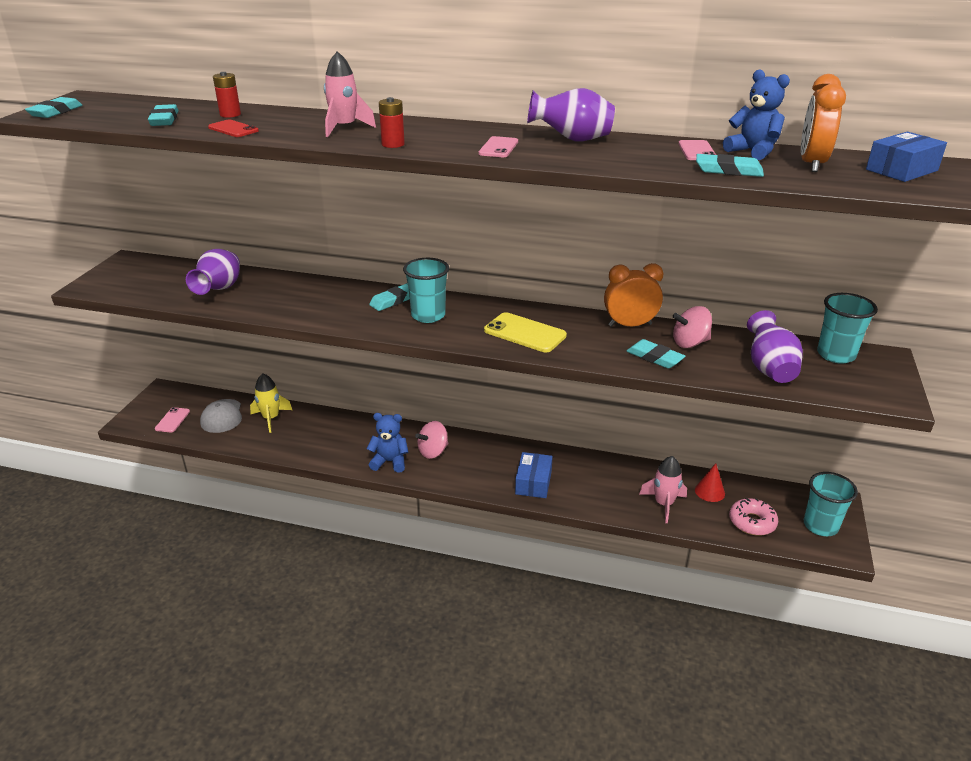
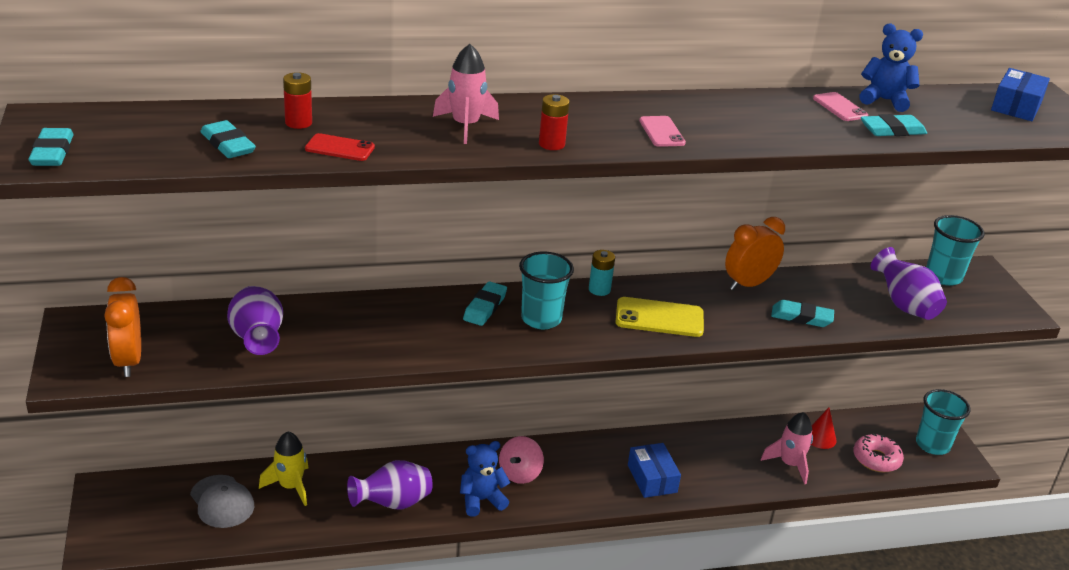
camera: 30 degrees left, 0 degrees up
(172, 420) = (158, 526): pink phone -> none
(496, 305) = (599, 289): none -> turquoise battery
(572, 140) = (715, 108): purple vase -> purple vase (392, 503)
(690, 343) = (817, 293): pink spinning top -> none
(811, 164) = (945, 110): orange clock -> orange clock (128, 361)

